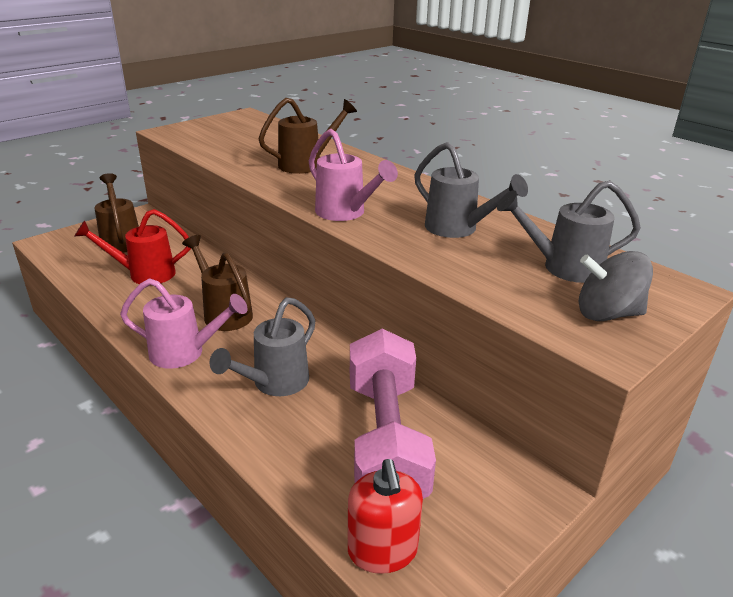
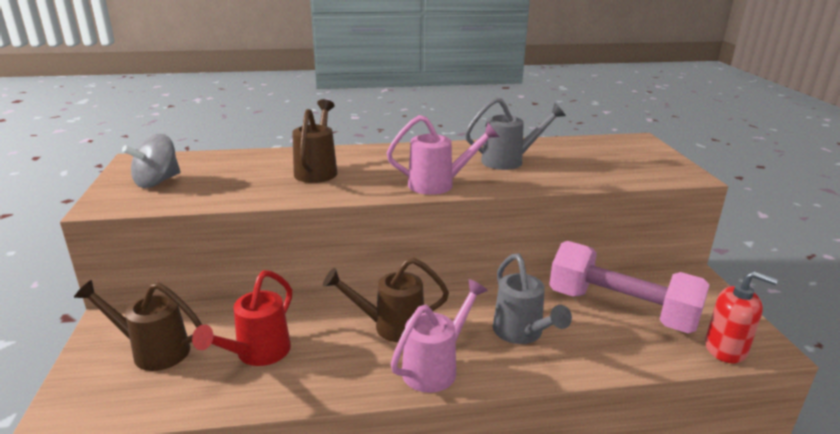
camera: 55 degrees left, 5 degrees down
(563, 267) = (590, 154): grey watering can -> none
(607, 314) = (652, 163): grey spinning top -> grey spinning top (157, 182)

